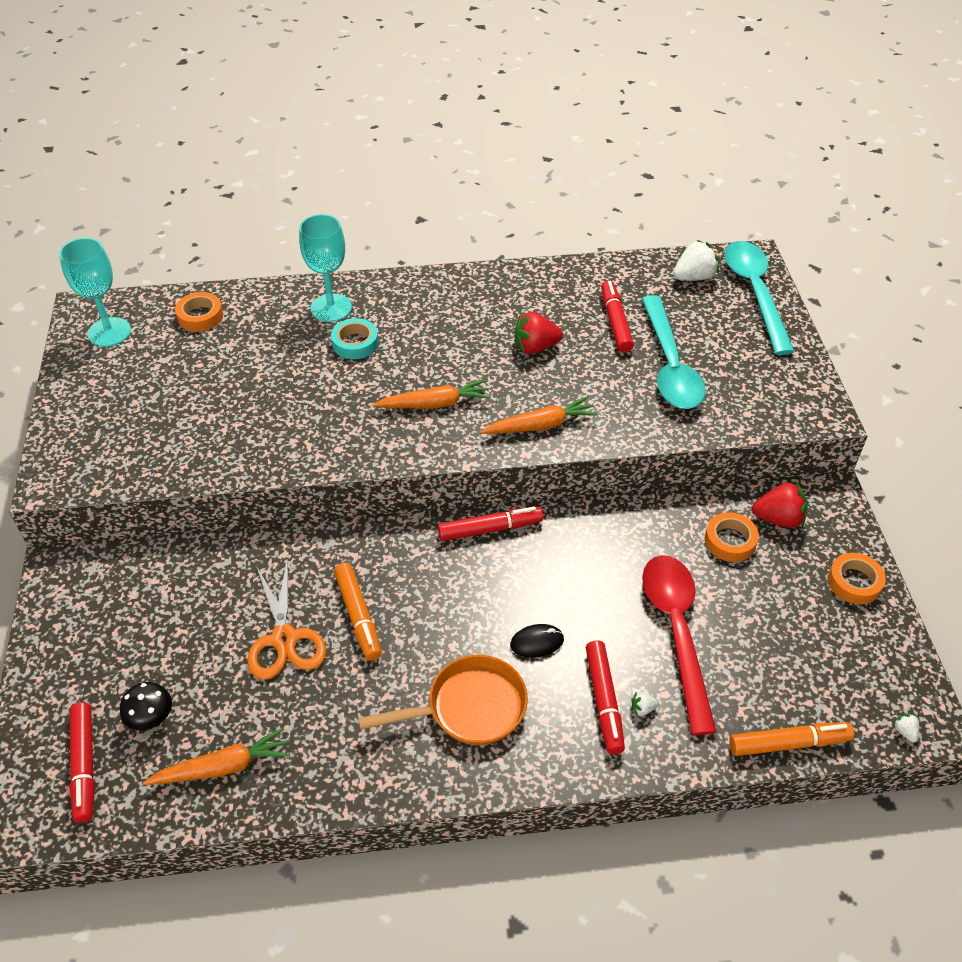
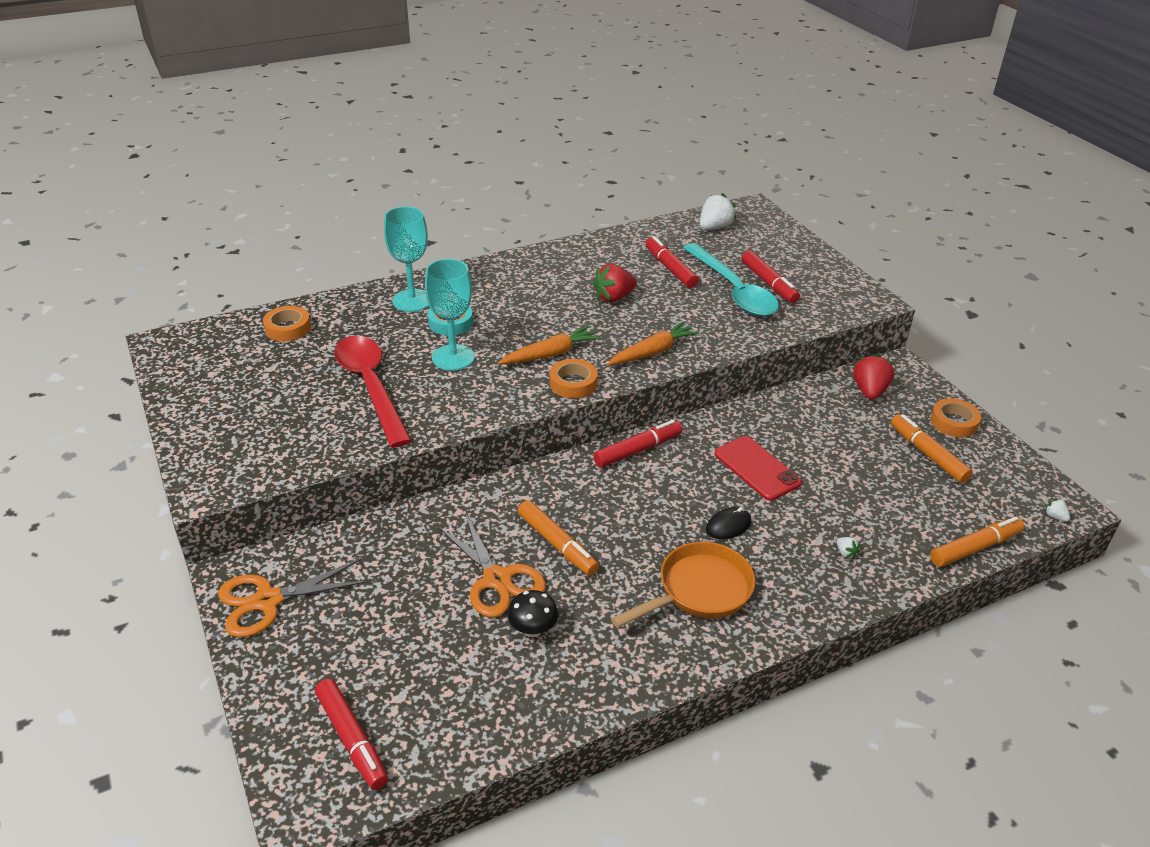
camera: 20 degrees left, 10 degrees down
(76, 603) = (267, 601): none -> orange scissors
(109, 332) = (201, 357): turquoise goblet -> turquoise goblet (453, 357)
(151, 718) = (401, 679): black mushroom -> black mushroom (533, 629)
(223, 767) = (495, 701): orange carrot -> none
(602, 583) = (757, 468): none -> red phone
(604, 701) = (810, 555): red marker -> red marker (768, 283)
(642, 708) = (845, 553): white strawberry -> white strawberry turned 90 degrees counterclockwise
(676, 632) = (839, 490): red spoon -> red spoon (371, 387)
(730, 541) = (841, 415): orange tape -> orange tape (573, 383)
(755, 293) = (769, 230): turquoise spoon -> none
(778, 518) = (869, 391): red strawberry -> red strawberry turned 60 degrees counterclockwise
(801, 614) = (927, 454): none -> orange marker

